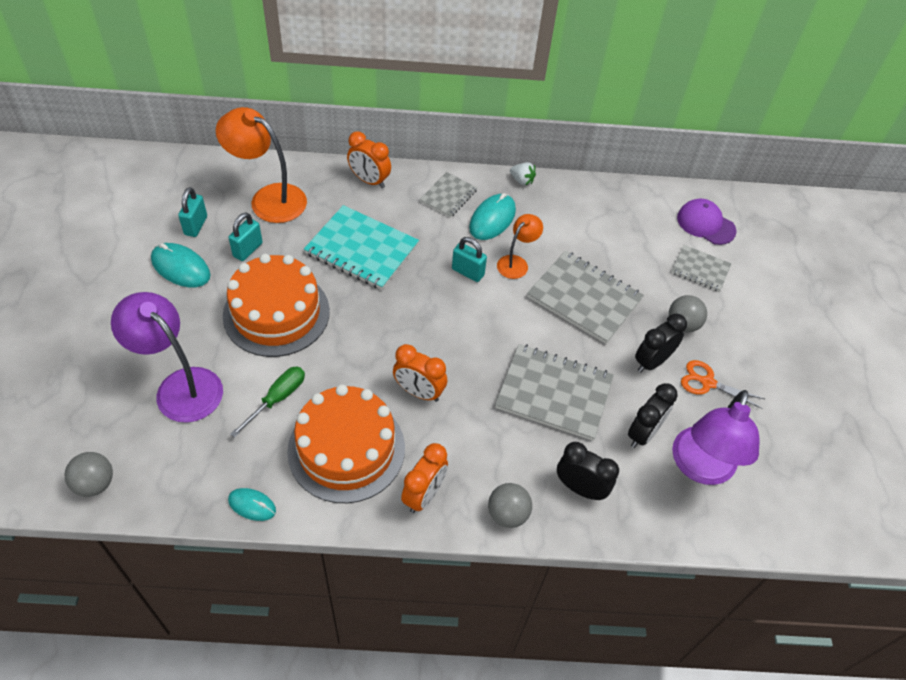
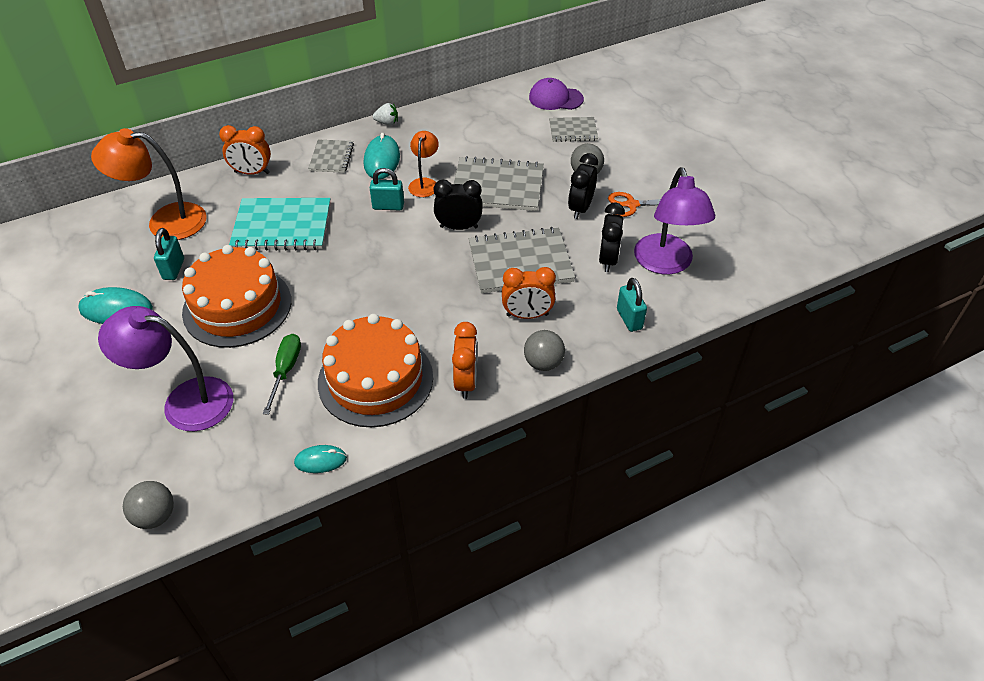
camera: 25 degrees left, 5 degrees down
(196, 225) = (107, 270): turquoise padlock -> turquoise padlock (629, 319)
(419, 392) = (408, 310): orange clock -> orange clock (527, 315)
(580, 488) = (587, 318): black clock -> black clock (459, 227)

